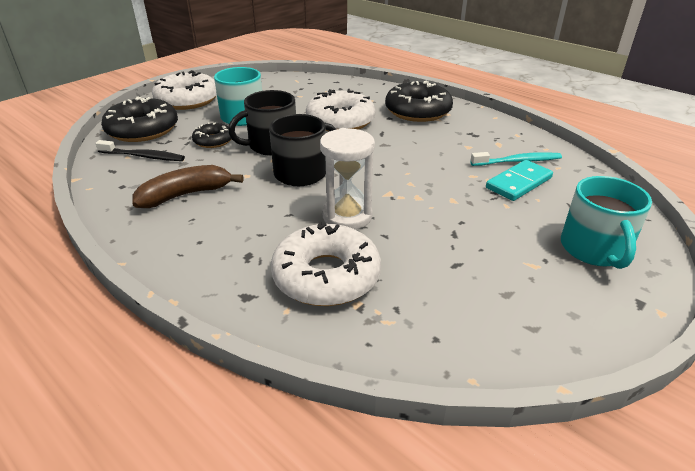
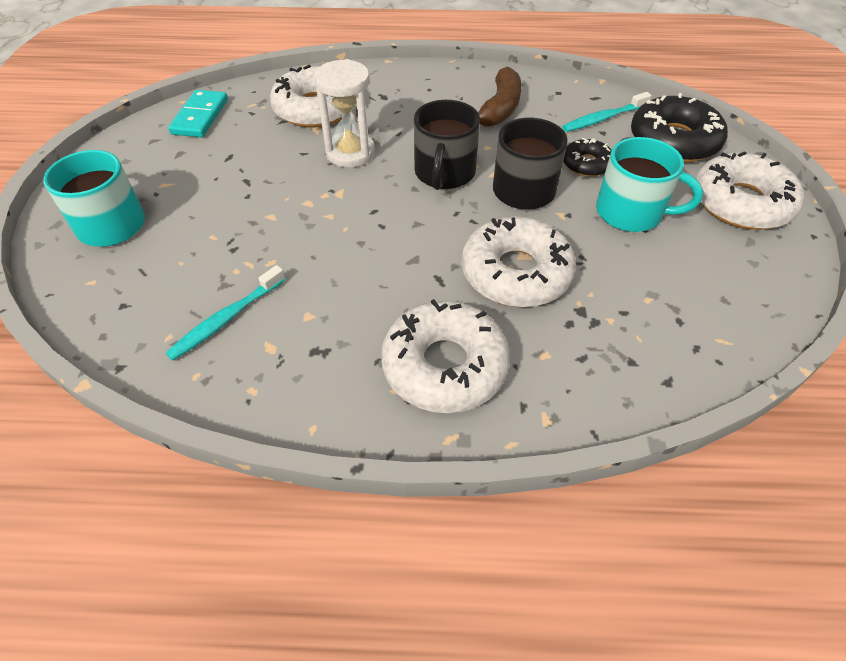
camera: 140 degrees right, 15 degrees up
(143, 156) = (603, 118): black toothbrush -> turquoise toothbrush
(417, 111) = (444, 366): black donut -> white donut
(519, 183) = (210, 277): turquoise domino -> turquoise domino (200, 117)

